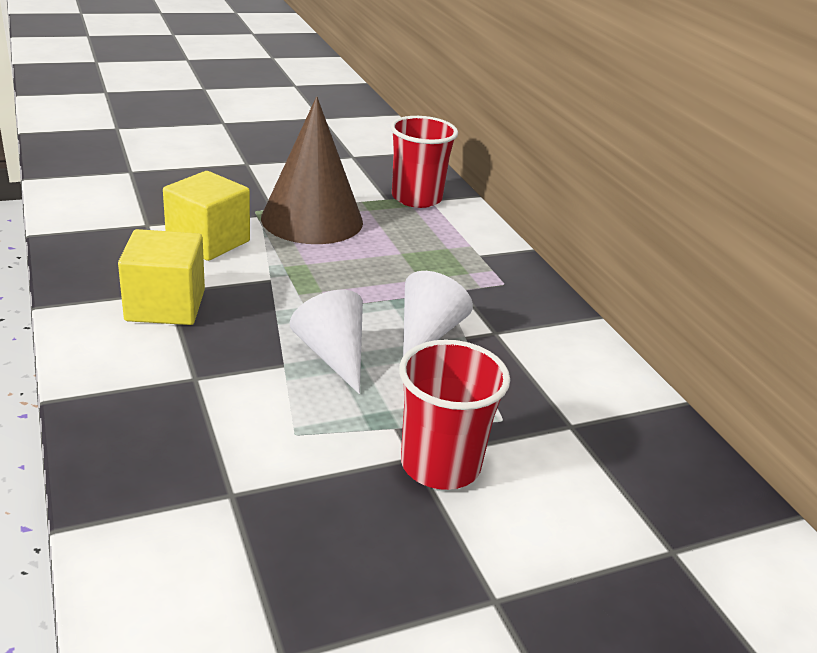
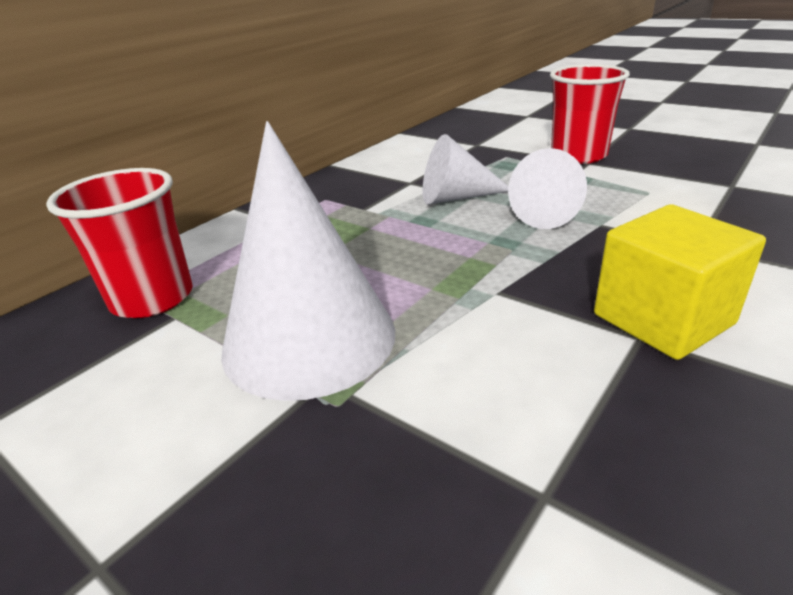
camera: 115 degrees left, 0 degrees up
(208, 241) = (492, 384): yellow cube -> none
(312, 219) = (309, 339): brown cone -> white cone

